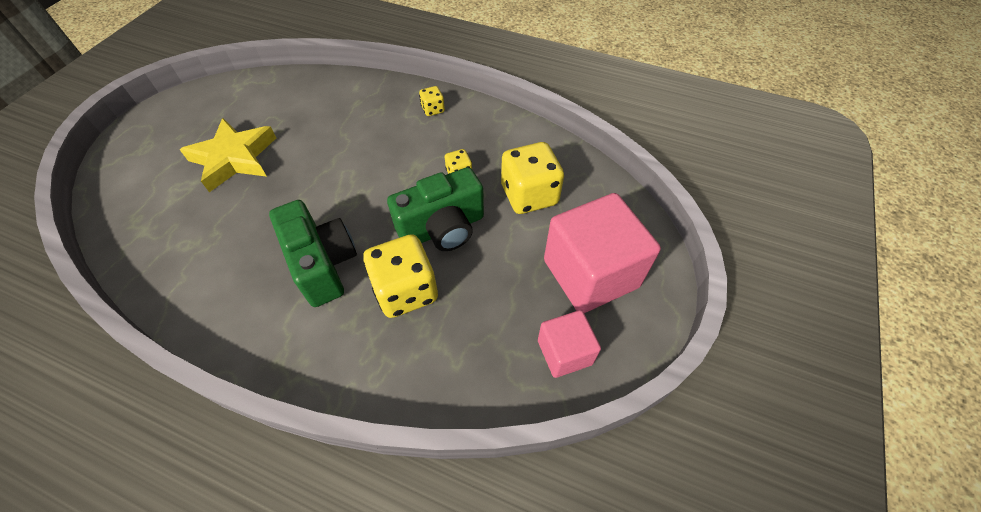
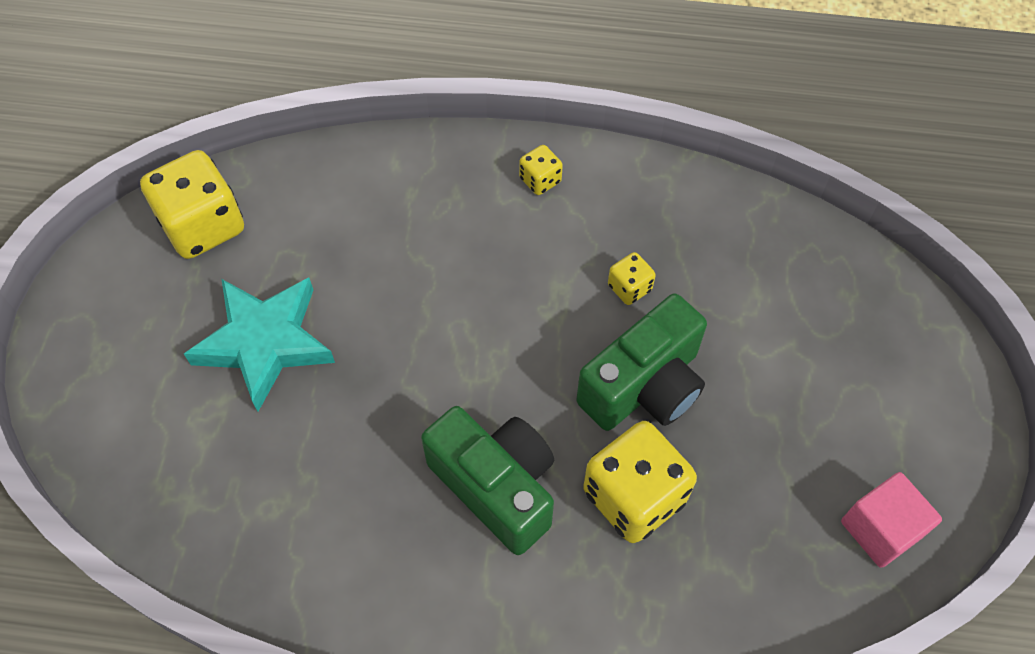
camera: 15 degrees left, 5 degrees up
(234, 158) = (265, 343): yellow star -> turquoise star
(529, 195) = (746, 300): yellow dice -> yellow dice (203, 225)
(590, 273) = (875, 405): pink cube -> none

